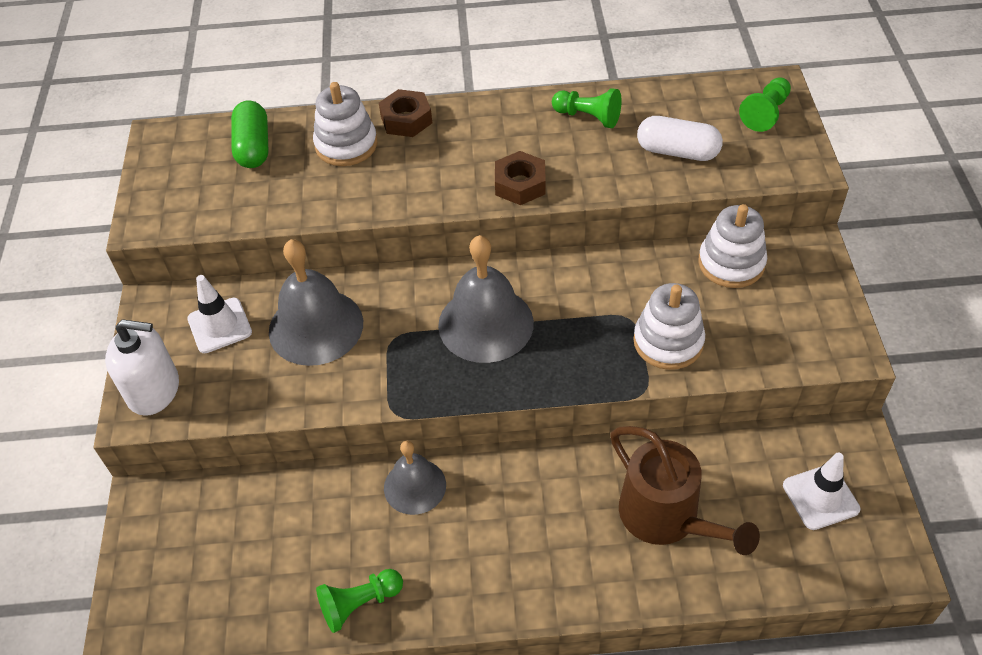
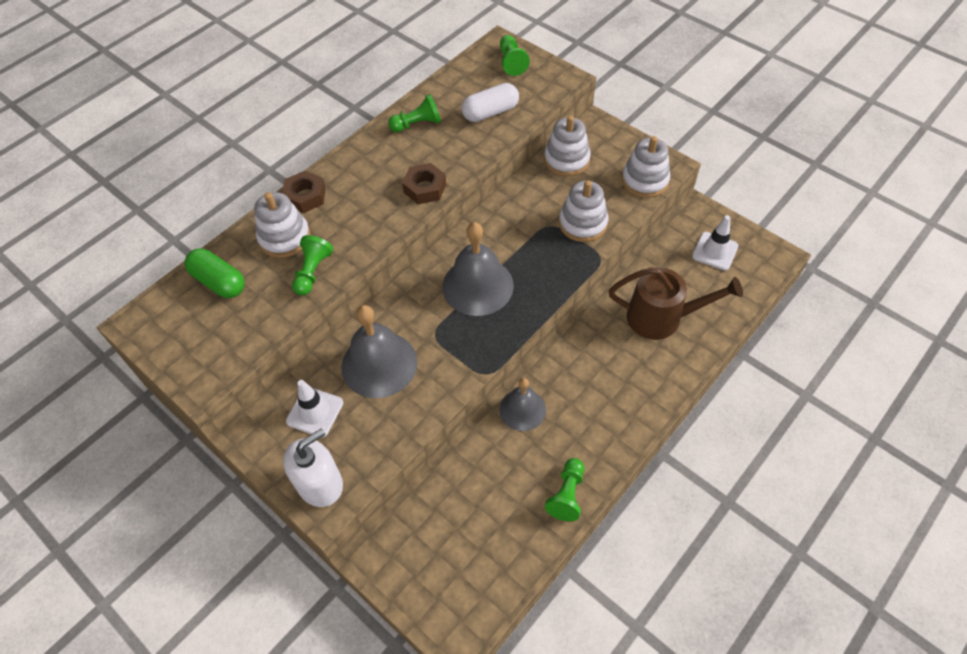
camera: 45 degrees left, 5 degrees up
(332, 192) = (312, 272): none -> green pawn
(797, 347) = (645, 180): none -> white stacking toy

